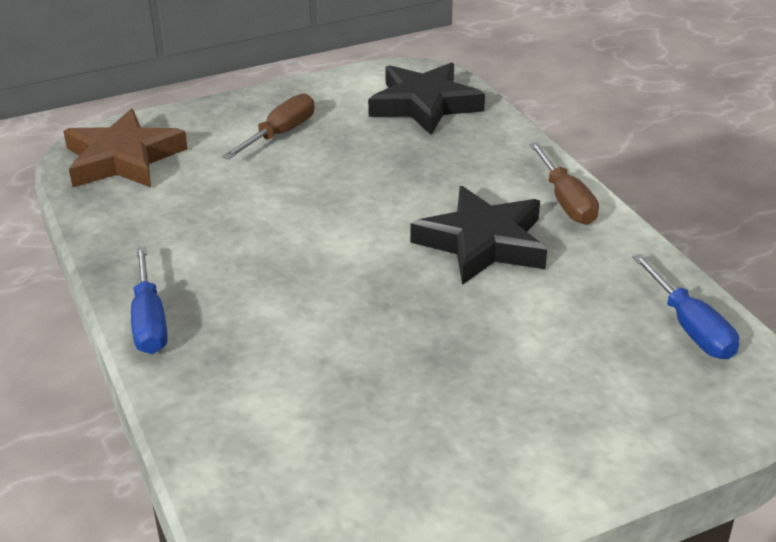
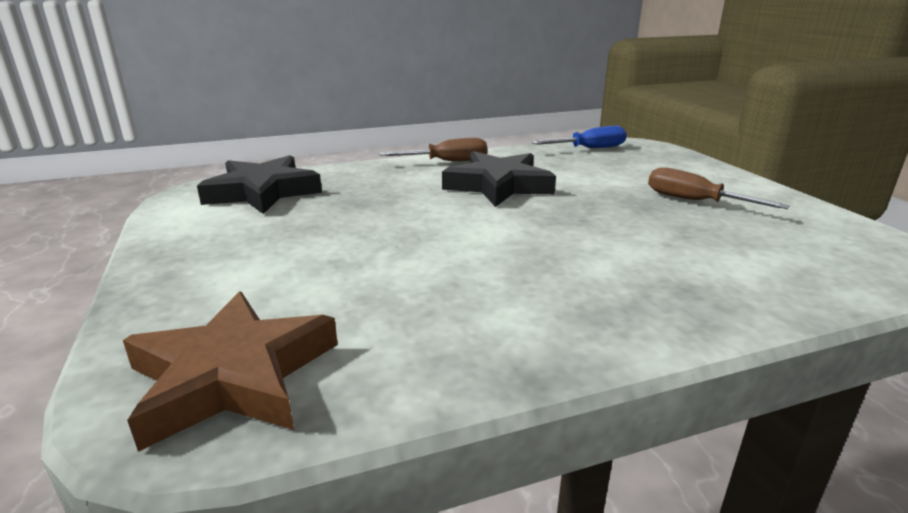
camera: 85 degrees left, 10 degrees down
(149, 322) = (649, 332): blue screwdriver -> none
(281, 133) = (259, 256): brown screwdriver -> brown screwdriver (693, 201)

